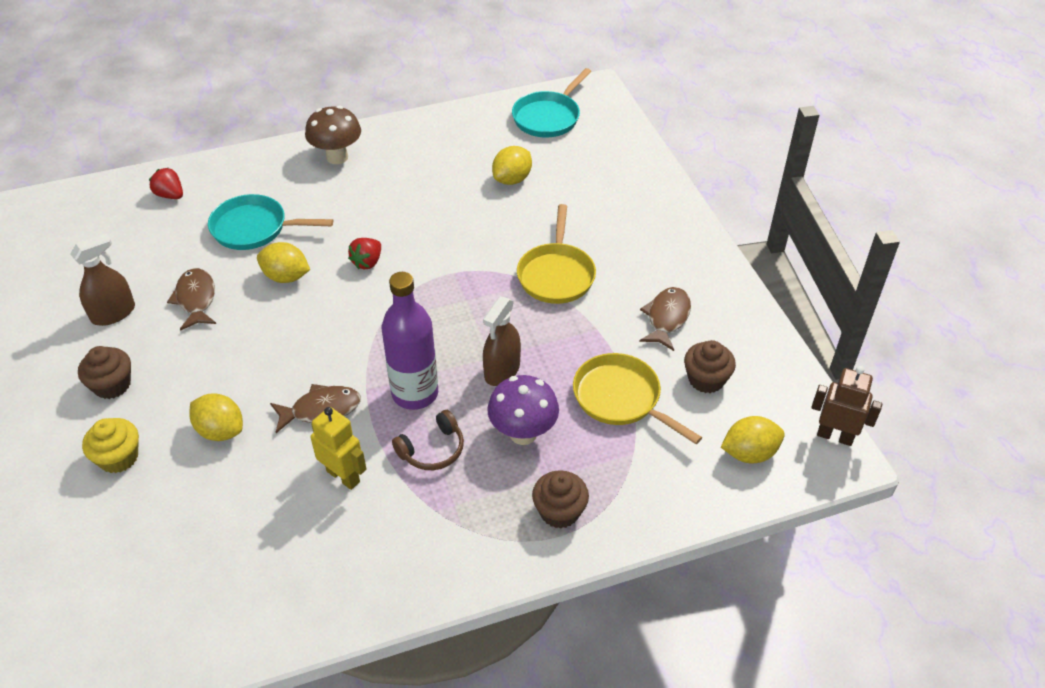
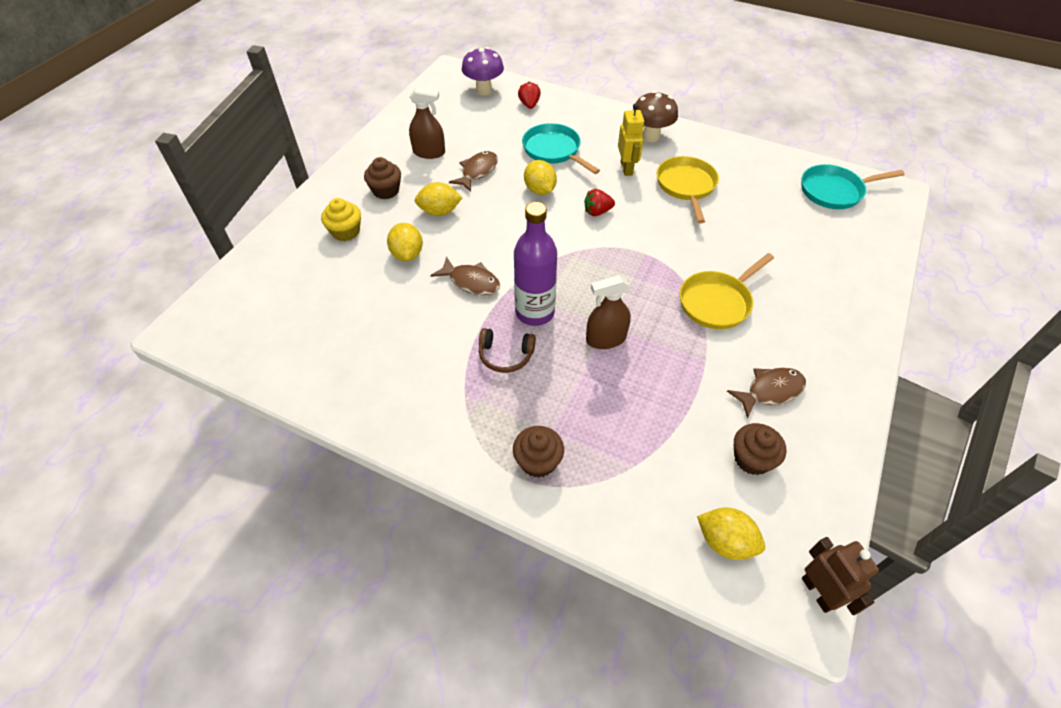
camera: 45 degrees right, 5 degrees up
(343, 476) = (438, 330): yellow robot -> yellow robot (626, 168)
(512, 179) = (757, 218): yellow lemon -> yellow lemon (439, 211)
(523, 433) = (573, 390): purple mushroom -> purple mushroom (484, 90)
(621, 399) = (668, 421): yellow pan -> yellow pan (686, 186)

